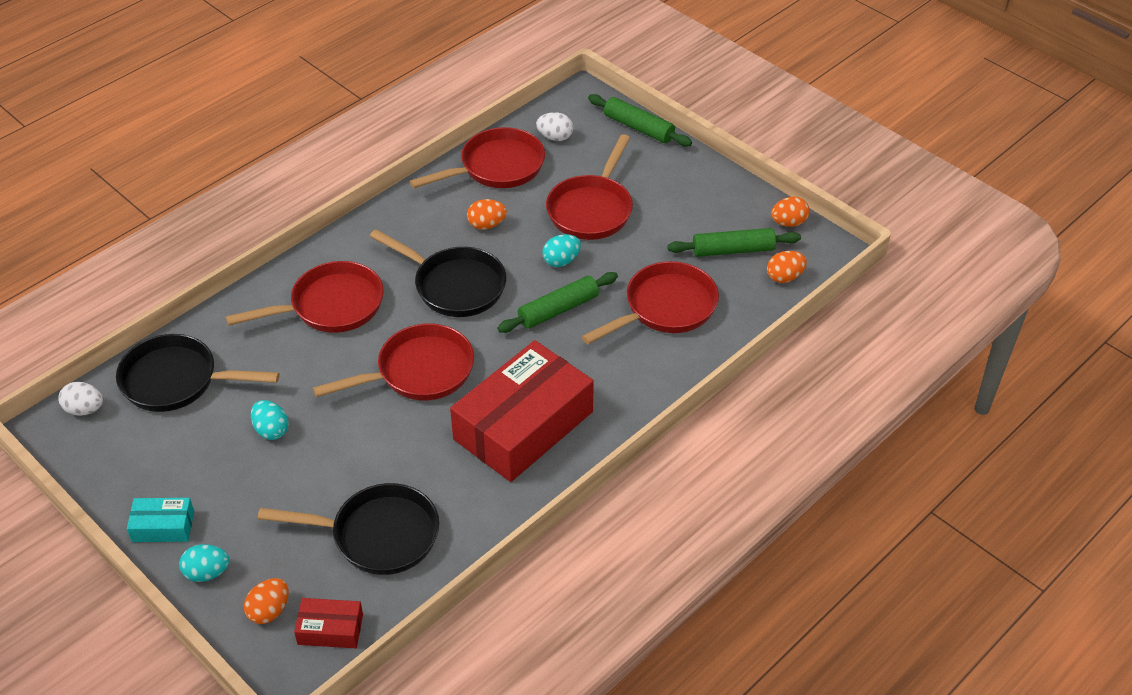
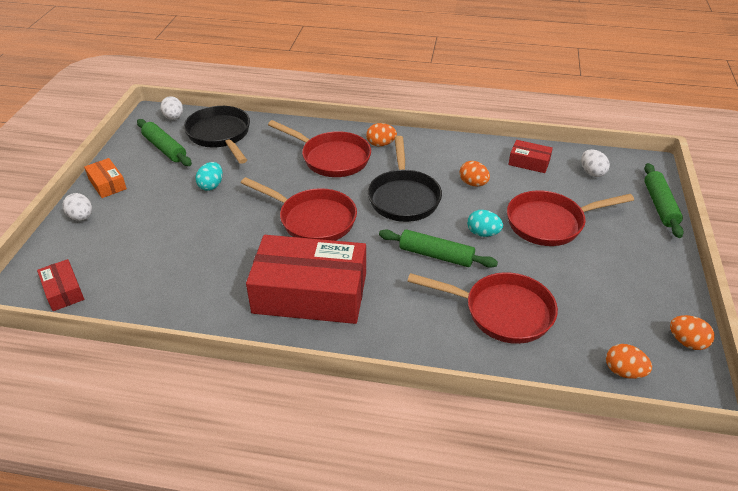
camera: 55 degrees right, 5 degrees down
(163, 526) = (107, 184): turquoise box -> orange box
(207, 573) = (81, 217): turquoise egg -> white egg
(269, 611) = (65, 257): orange egg -> orange egg (381, 144)
(378, 535) = (157, 272): black pan -> none
(497, 167) = (529, 162): red pan -> red box
(733, 250) = (611, 321): green rolling pin -> green rolling pin (165, 148)

